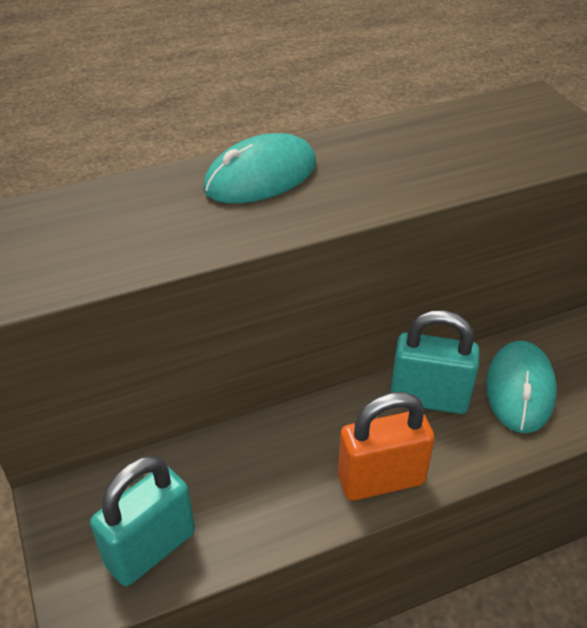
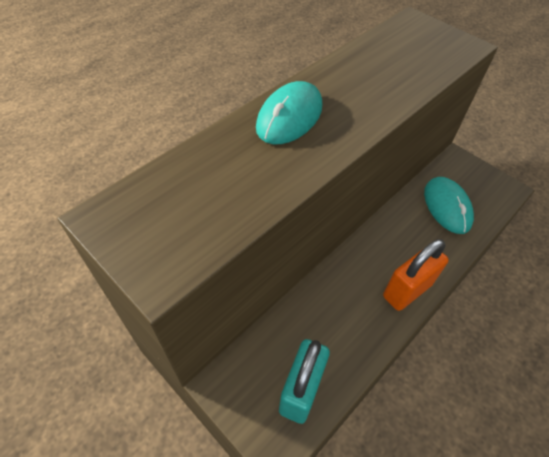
camera: 25 degrees left, 10 degrees up
(428, 398) = (403, 229): turquoise padlock -> none

